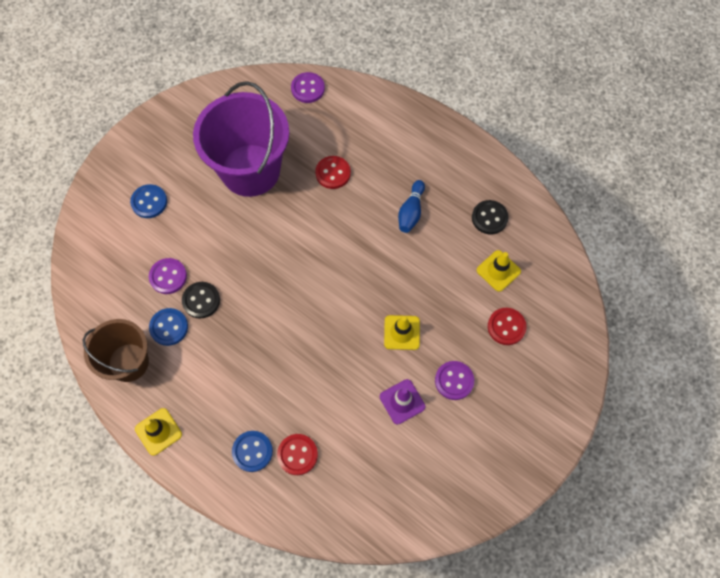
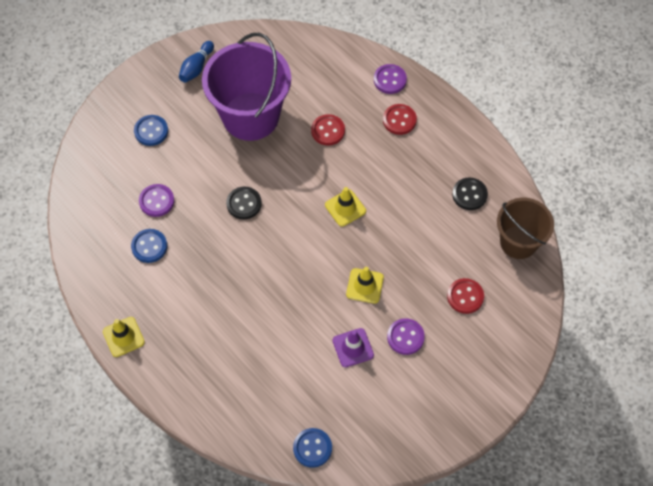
camera: 10 degrees right, 5 degrees down
(128, 362) = (107, 271): brown bucket -> brown bucket (518, 242)
(201, 300) = (183, 227): black button -> black button (244, 204)
(252, 451) = (206, 368): blue button -> blue button (312, 448)
(297, 454) = (246, 378): red button -> red button (399, 120)
(308, 88) = (319, 49): purple button -> purple button (390, 80)
(411, 212) = (395, 177): blue bowling pin -> blue bowling pin (196, 67)
(498, 271) = (468, 244): yellow traffic cone -> yellow traffic cone (345, 208)

